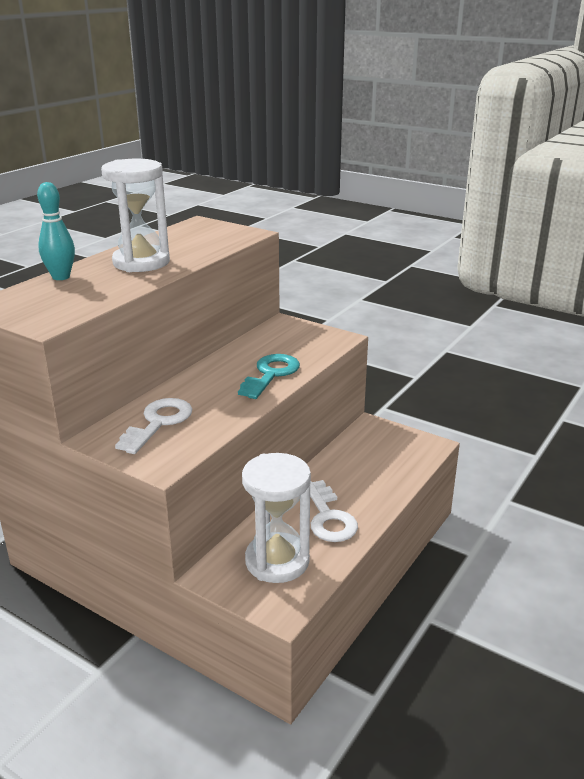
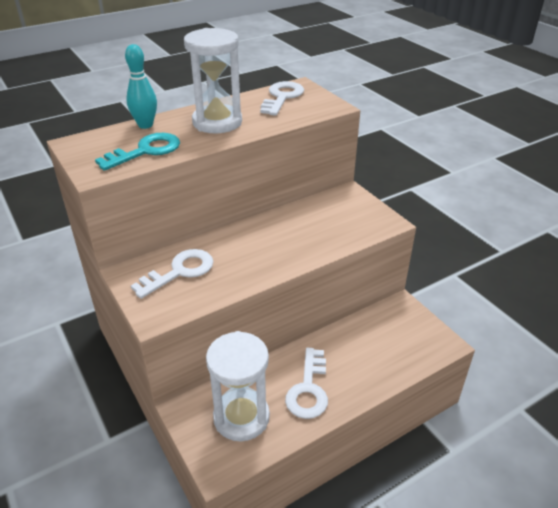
camera: 25 degrees right, 10 degrees up
(190, 233) = (282, 97): none -> white key
(271, 374) = (301, 247): turquoise key -> turquoise key (146, 151)

